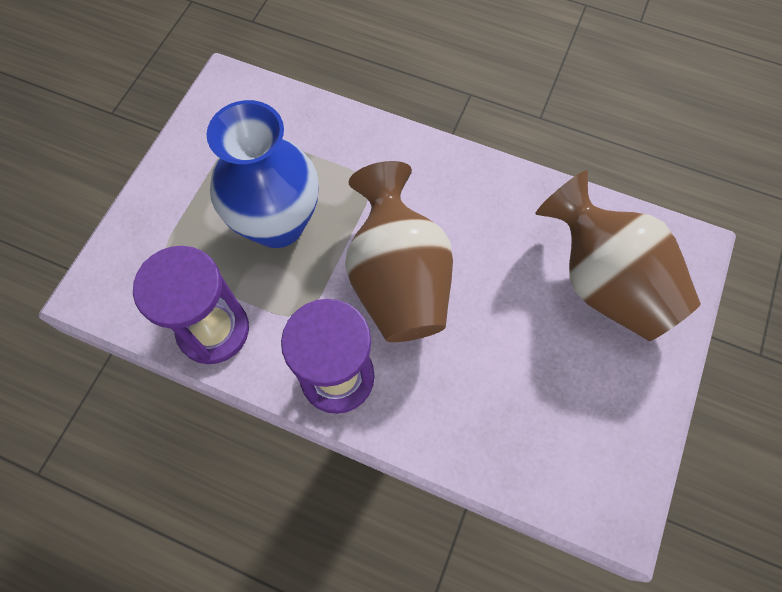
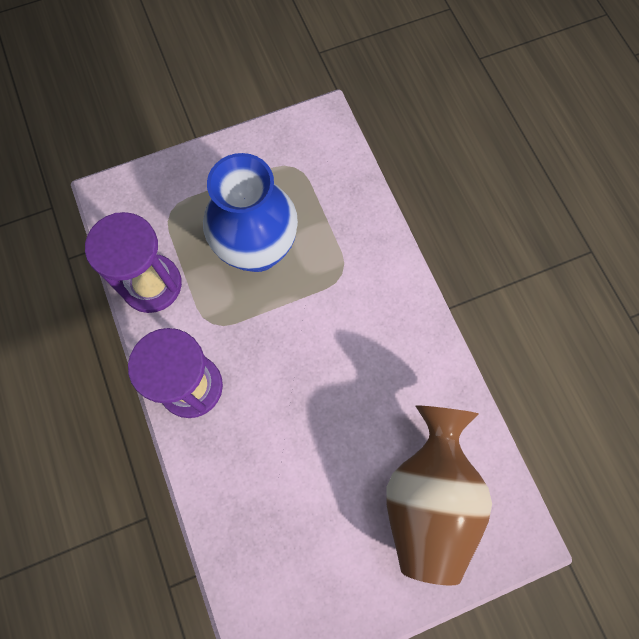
camera: 45 degrees right, 5 degrees up
(398, 280) = (292, 360): brown vase -> none

